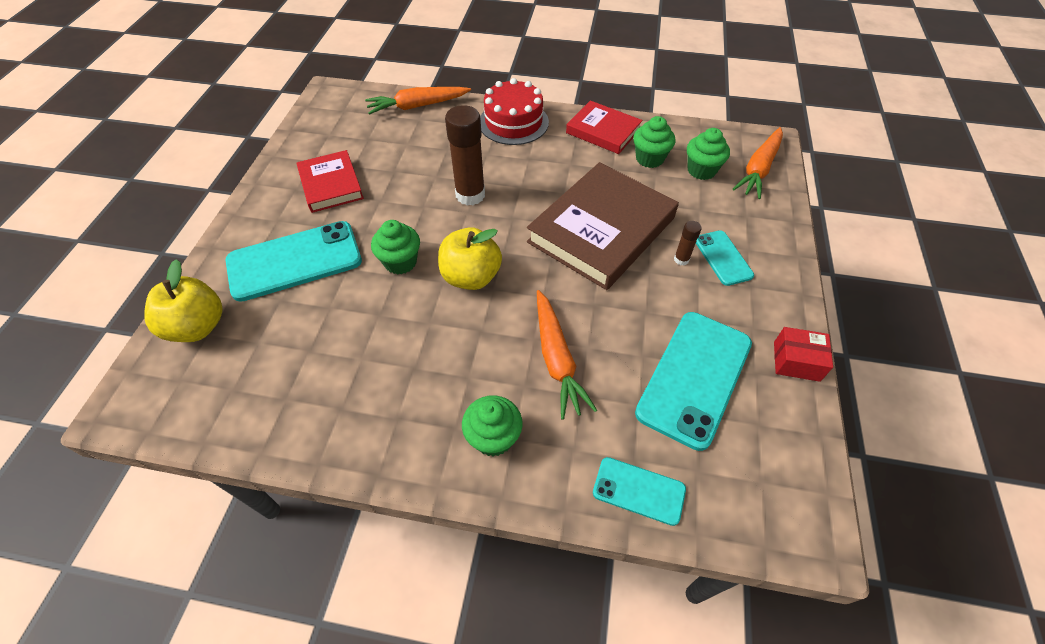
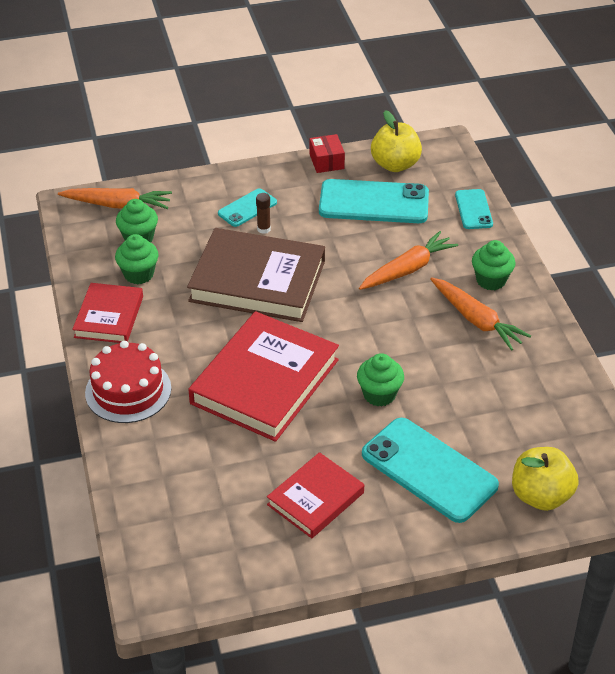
camera: 115 degrees left, 10 degrees down
(418, 106) = (137, 488): orange carrot -> orange carrot (476, 319)
(470, 195) = (264, 381): brown glue stick -> red book
(471, 277) = (364, 342): yellow apple -> yellow apple (395, 164)

